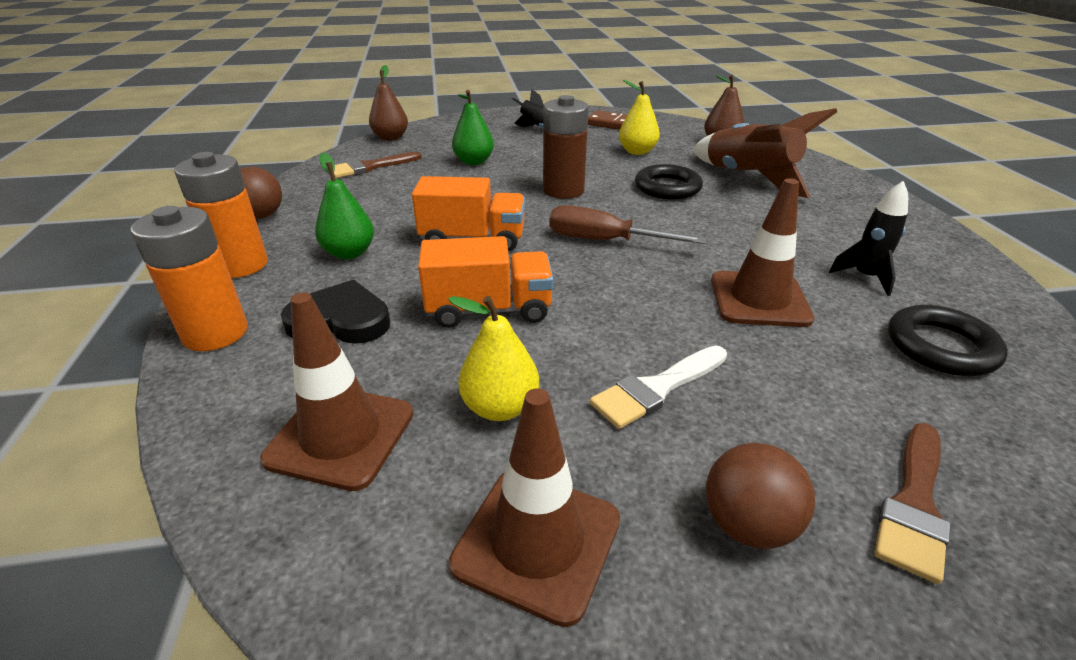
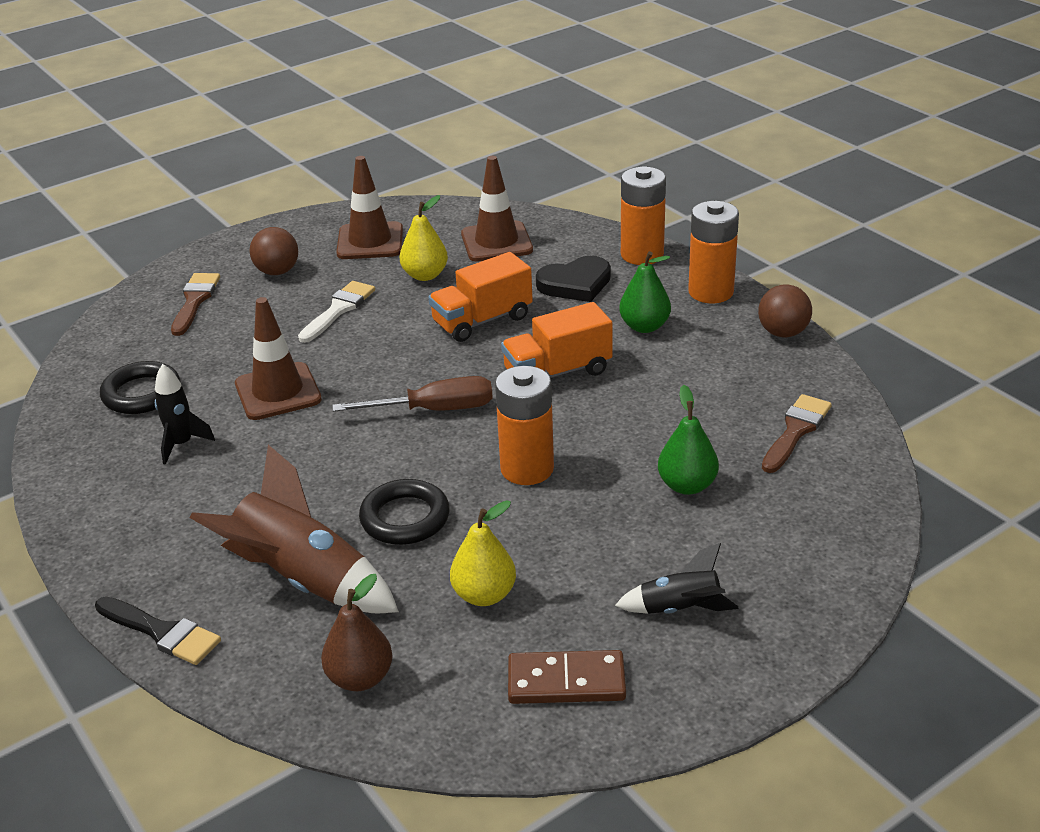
camera: 155 degrees right, 0 degrees up
(391, 138) = (867, 499): brown pear -> none
(563, 190) = (527, 469): brown battery -> orange battery
(845, 177) = (162, 632): none -> black brush

